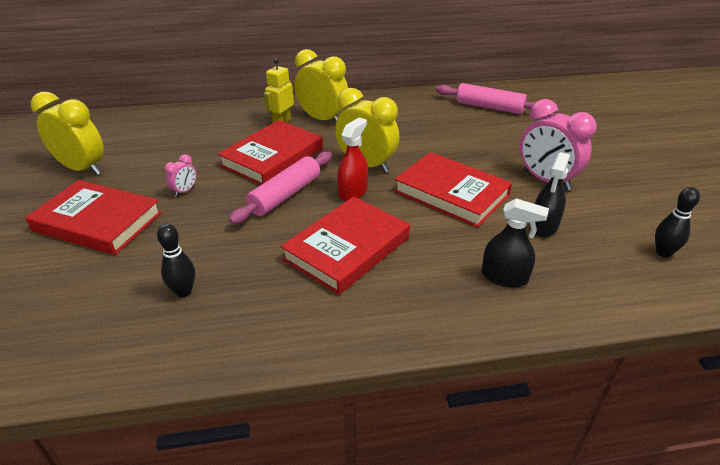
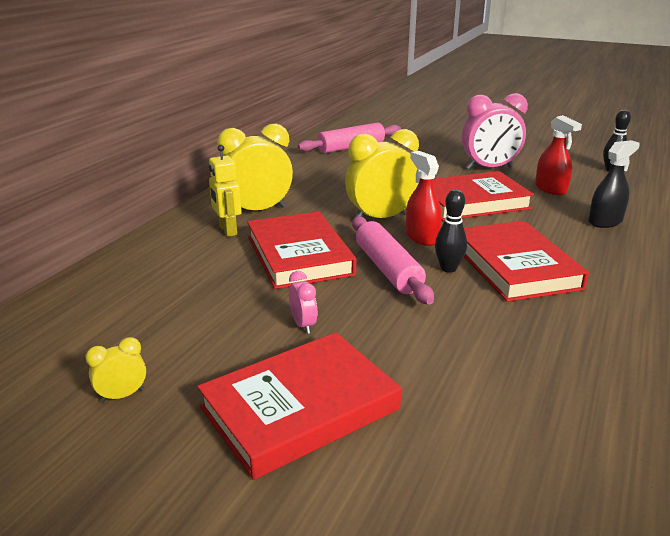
camera: 55 degrees left, 10 degrees down
(82, 168) = (122, 395): yellow clock -> yellow clock, size x0.46
(183, 291) = (519, 373): black bowling pin -> black bowling pin (448, 268)
(544, 226) = (550, 189): black spray bottle -> red spray bottle

